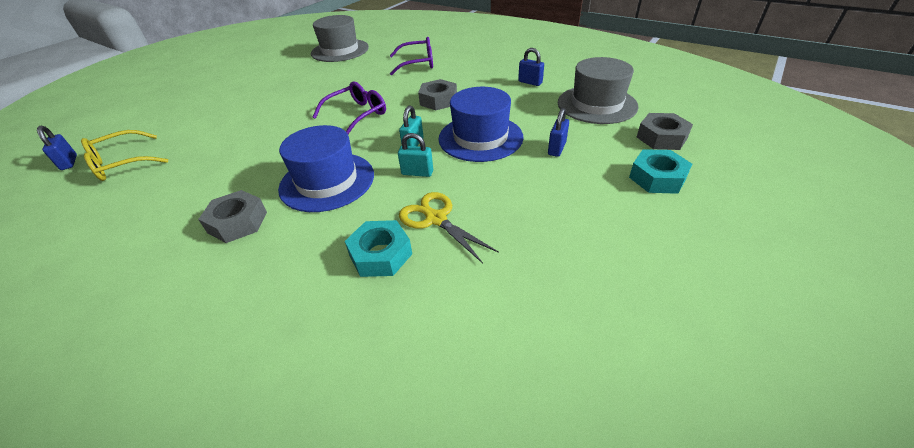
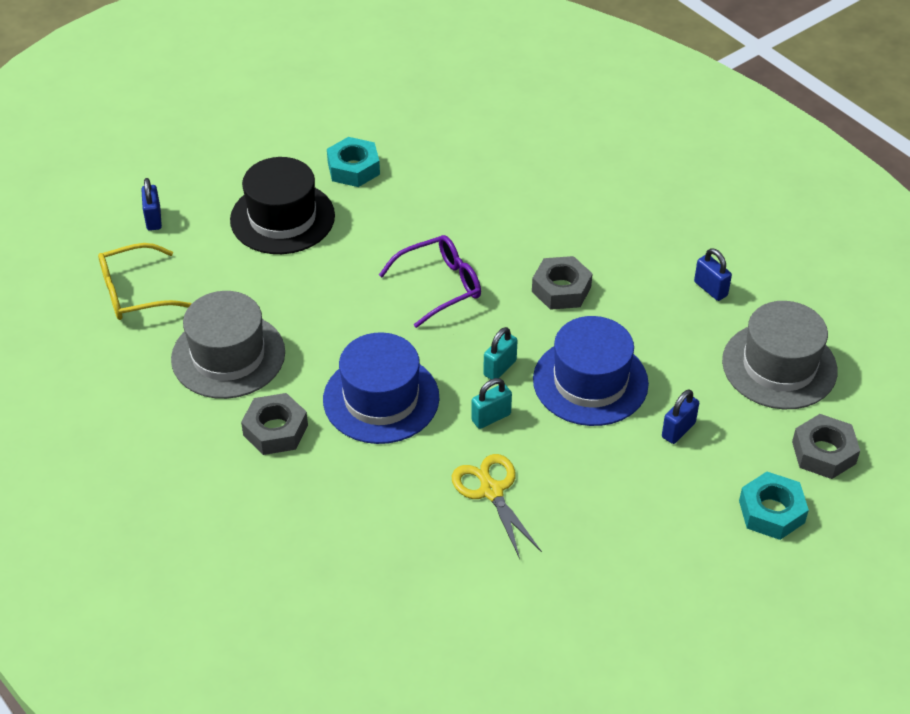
camera: 15 degrees right, 5 degrees up
(69, 162) = (69, 271): blue padlock -> blue padlock (153, 219)
(241, 106) = (282, 218): none -> black hat
(340, 50) = (444, 114): grey hat -> grey hat (228, 355)
(380, 254) = (421, 517): turquoise nut -> turquoise nut (353, 168)
(417, 63) = (559, 189): purple glasses -> none
(417, 173) = (491, 417): turquoise padlock -> turquoise padlock turned 60 degrees counterclockwise

